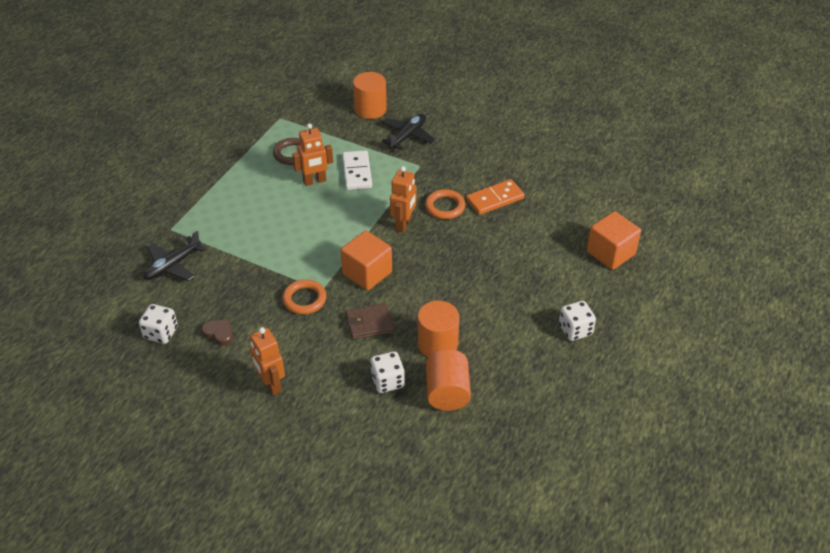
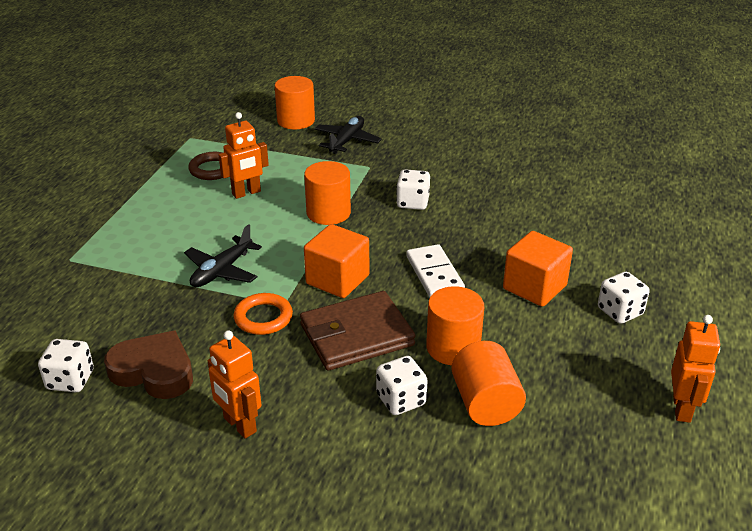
camera: 10 degrees left, 10 degrees down
(173, 265) = (77, 299): black plane -> black plane (222, 271)
(219, 334) = (154, 371): brown heart -> brown heart, size x1.93
(357, 172) = (296, 179): white domino -> white domino (434, 274)
(369, 323) = (356, 335): brown wallet -> brown wallet, size x1.66
(375, 209) = (328, 213): none -> orange cylinder
(403, 224) = (368, 224): orange robot -> orange robot (682, 408)
(445, 207) = (412, 203): orange ring -> white dice
(495, 199) = (469, 189): orange domino -> none
(610, 253) = (626, 228): orange cube -> orange cube (534, 287)

